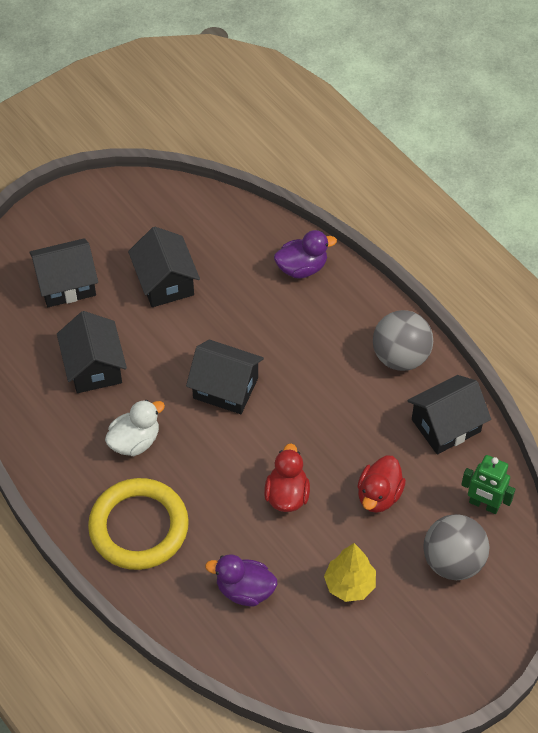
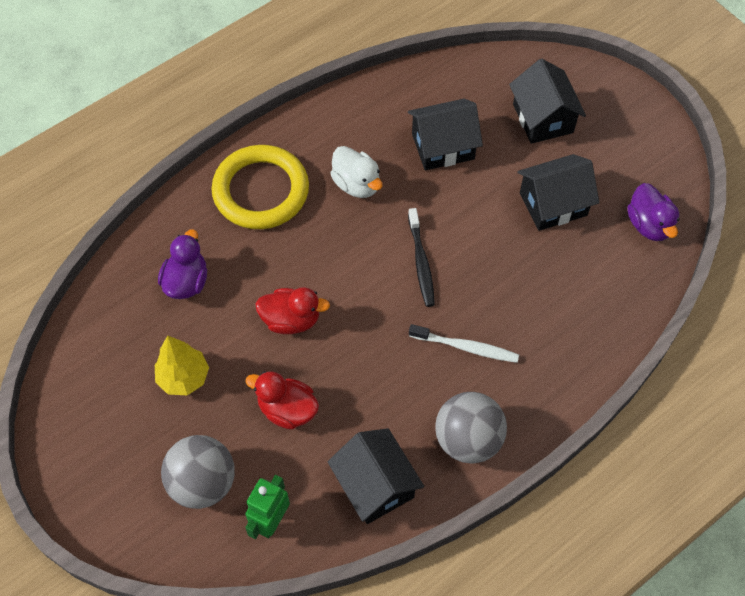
camera: 90 degrees right, 5 degrees up
(225, 388) = (421, 262): black house -> black toothbrush
(302, 268) = (585, 337): purple duck -> purple duck (649, 225)
(313, 355) = (466, 347): none -> white toothbrush

